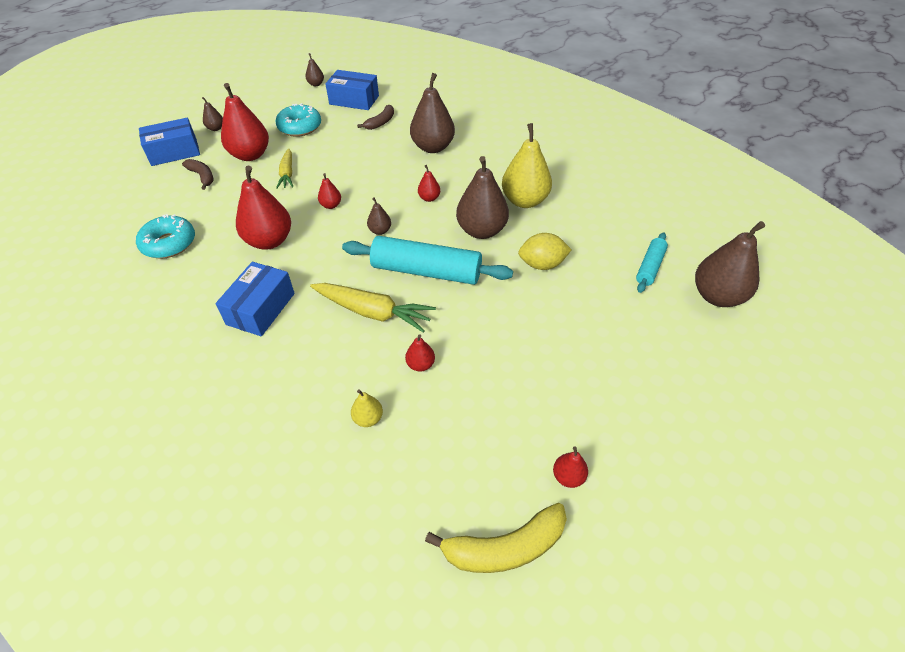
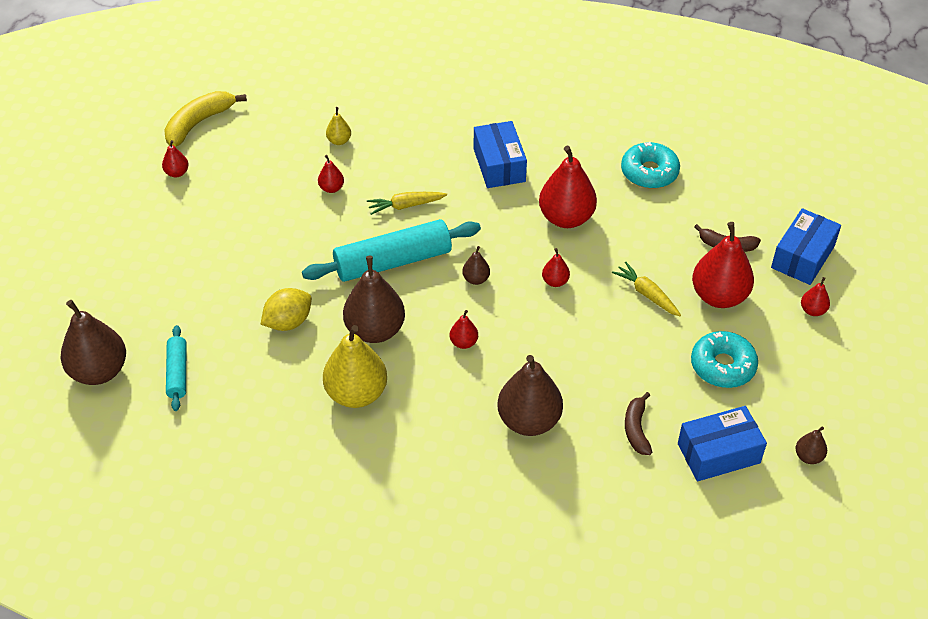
camera: 145 degrees right, 0 degrees up
(216, 128) = (812, 310): brown pear -> red pear
(373, 312) = (406, 206): yellow carrot -> yellow carrot, size x0.63

